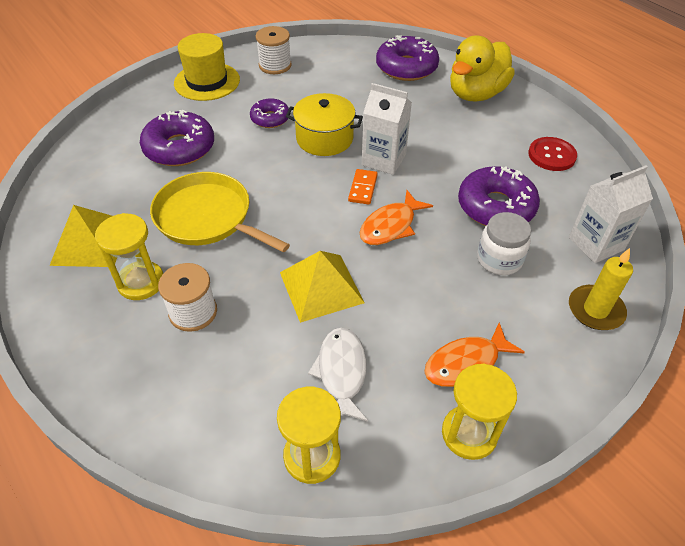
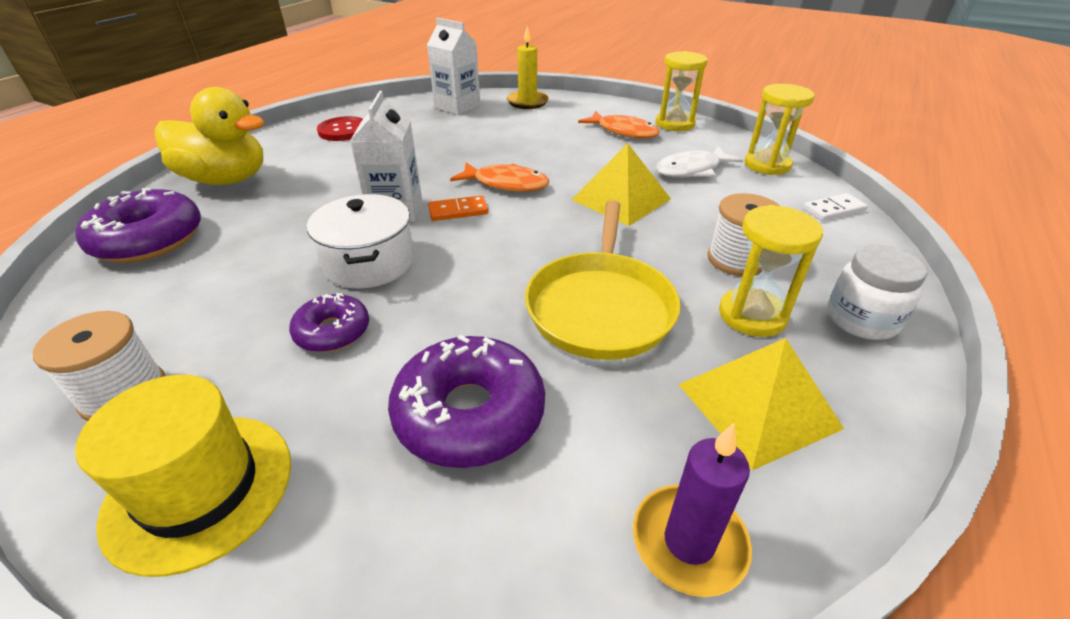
camera: 115 degrees left, 10 degrees down
(67, 185) = (689, 542): none -> purple candle
(196, 443) = (833, 210): none -> white domino
(324, 138) = (369, 262): yellow pot -> white pot
(496, 207) = (439, 143): purple donut -> none
(499, 259) = (507, 134): white jar -> white jar (861, 319)

